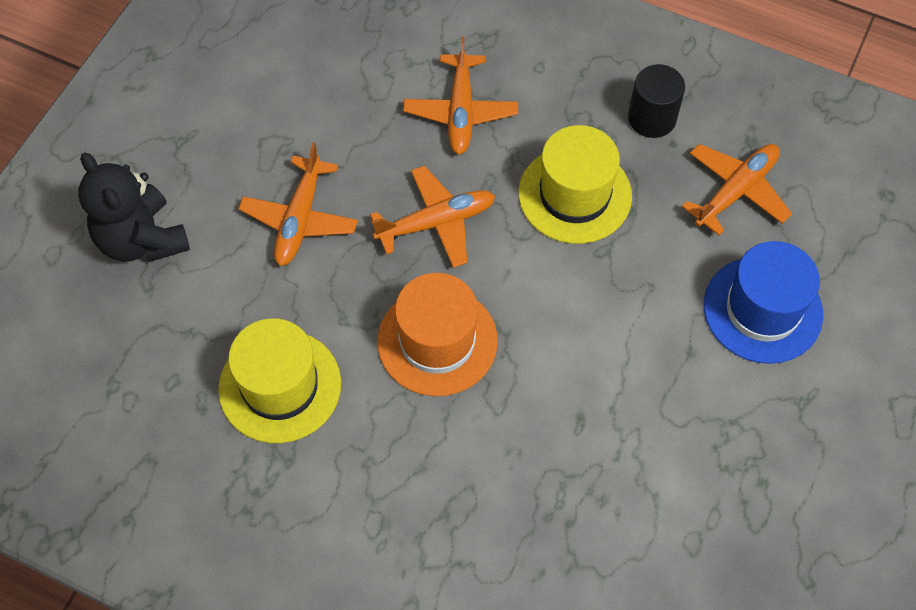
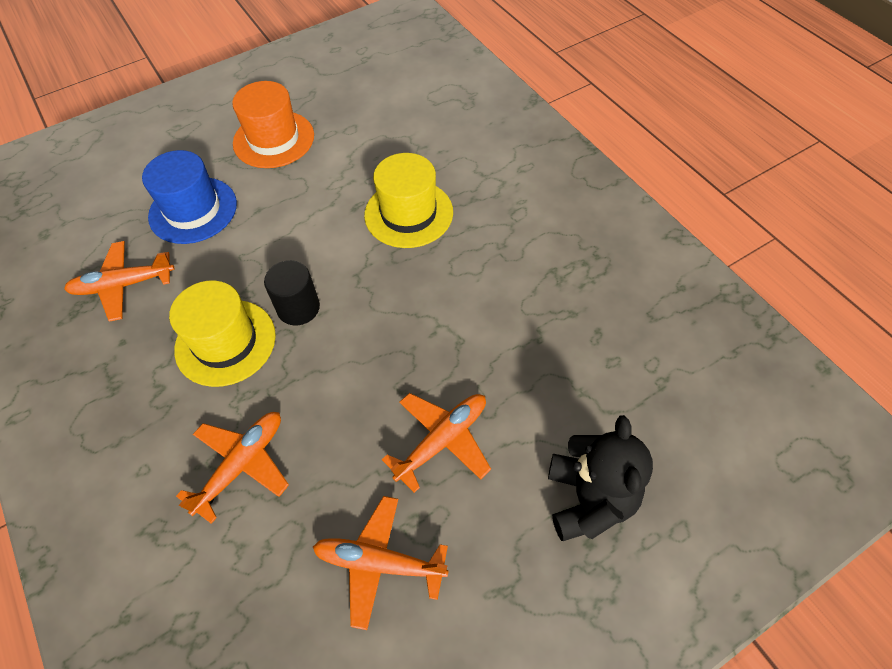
camera: 145 degrees left, 5 degrees down
(280, 386) = (533, 318): yellow hat -> yellow hat (408, 213)
(436, 222) = (339, 377): orange plane -> orange plane (379, 563)
(437, 341) = (405, 293): orange hat -> orange hat (273, 139)
(652, 118) = (113, 370): black cylinder -> black cylinder (298, 308)

